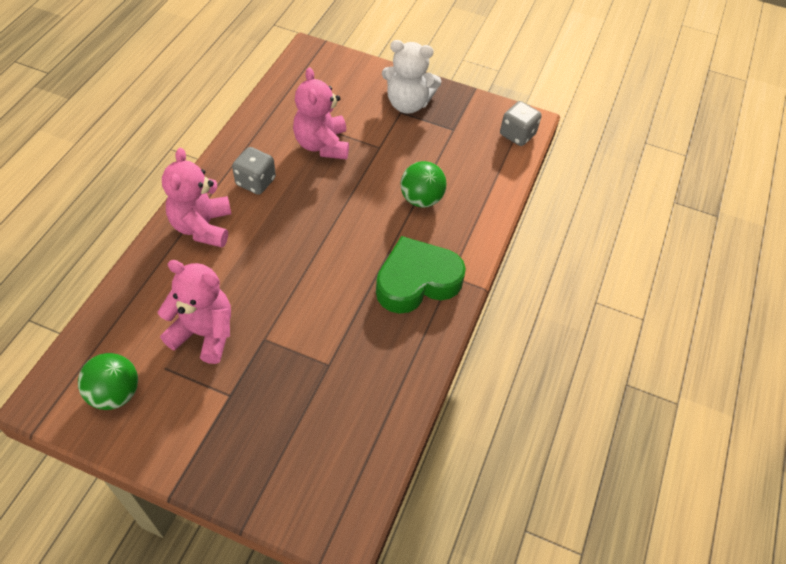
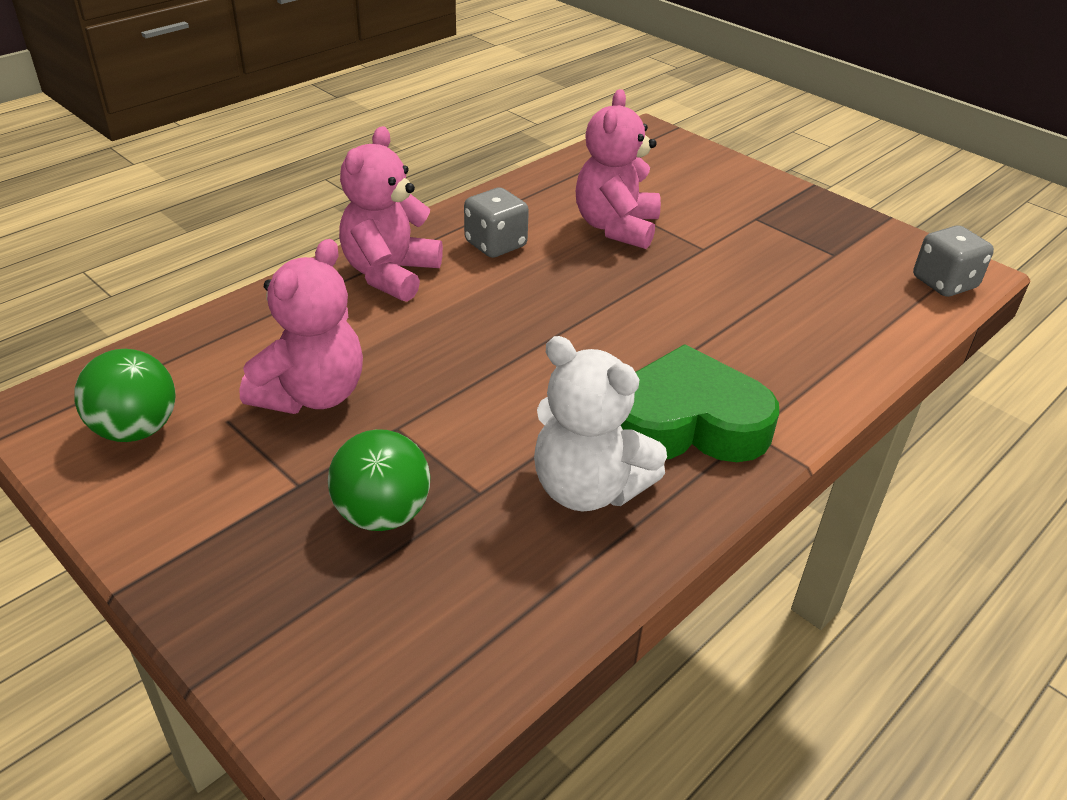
camera: 25 degrees right, 15 degrees down
(204, 333) = (312, 394): pink teddy bear -> pink teddy bear turned 75 degrees clockwise
(408, 104) = (771, 211): white teddy bear -> white teddy bear (588, 488)
(421, 199) = (743, 322): green ball -> green ball (382, 514)

